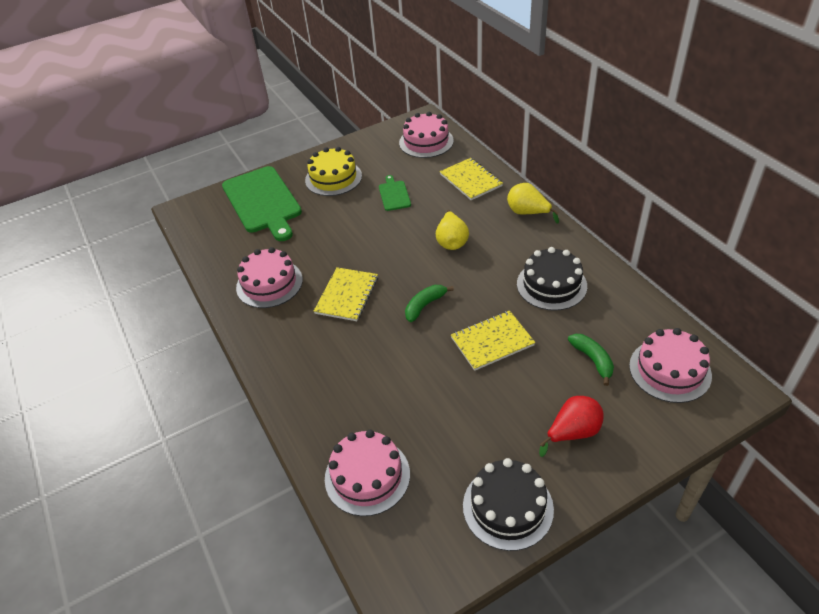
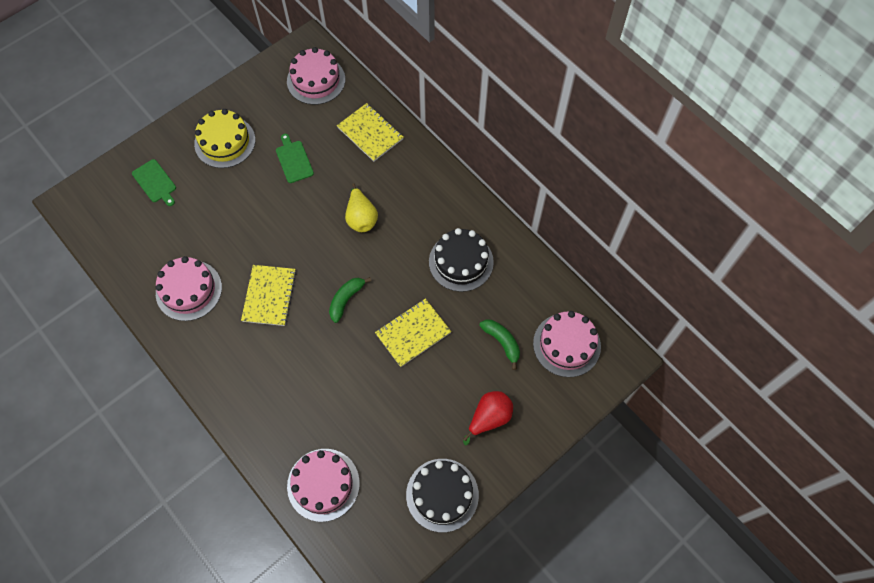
camera: 15 degrees left, 20 degrees up
(263, 201) = (155, 182): green cutting board -> green cutting board, size x0.46
(528, 213) = (432, 173): yellow pear -> none

